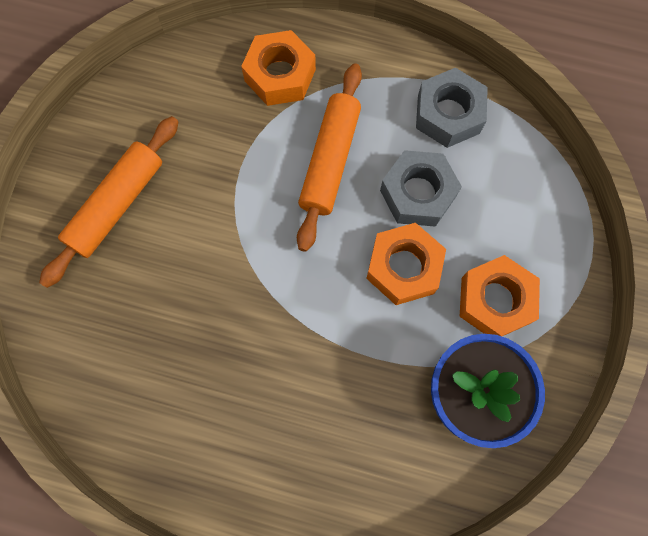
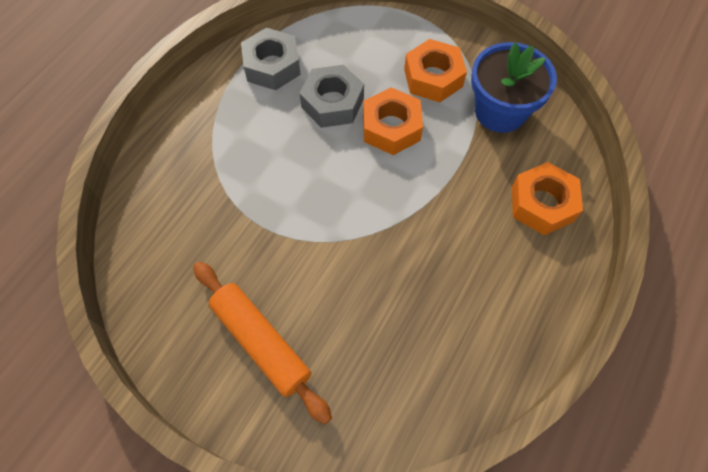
camera: 75 degrees left, 10 degrees down
(280, 75) = (184, 175): orange nut -> orange nut (542, 204)
(330, 161) = (282, 156): orange rolling pin -> none

